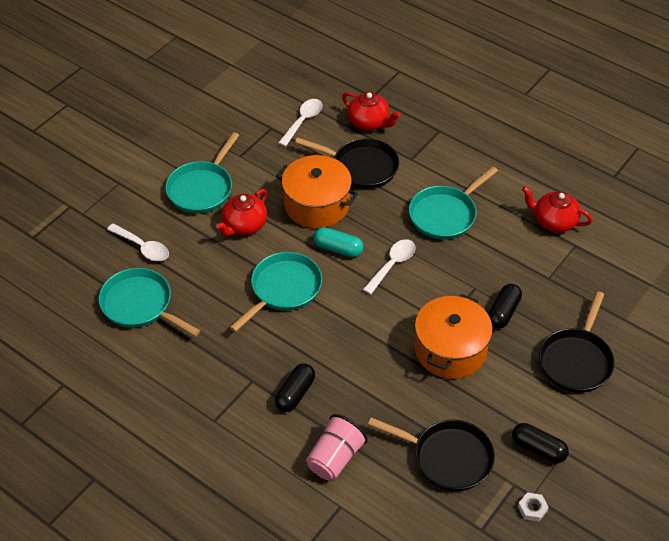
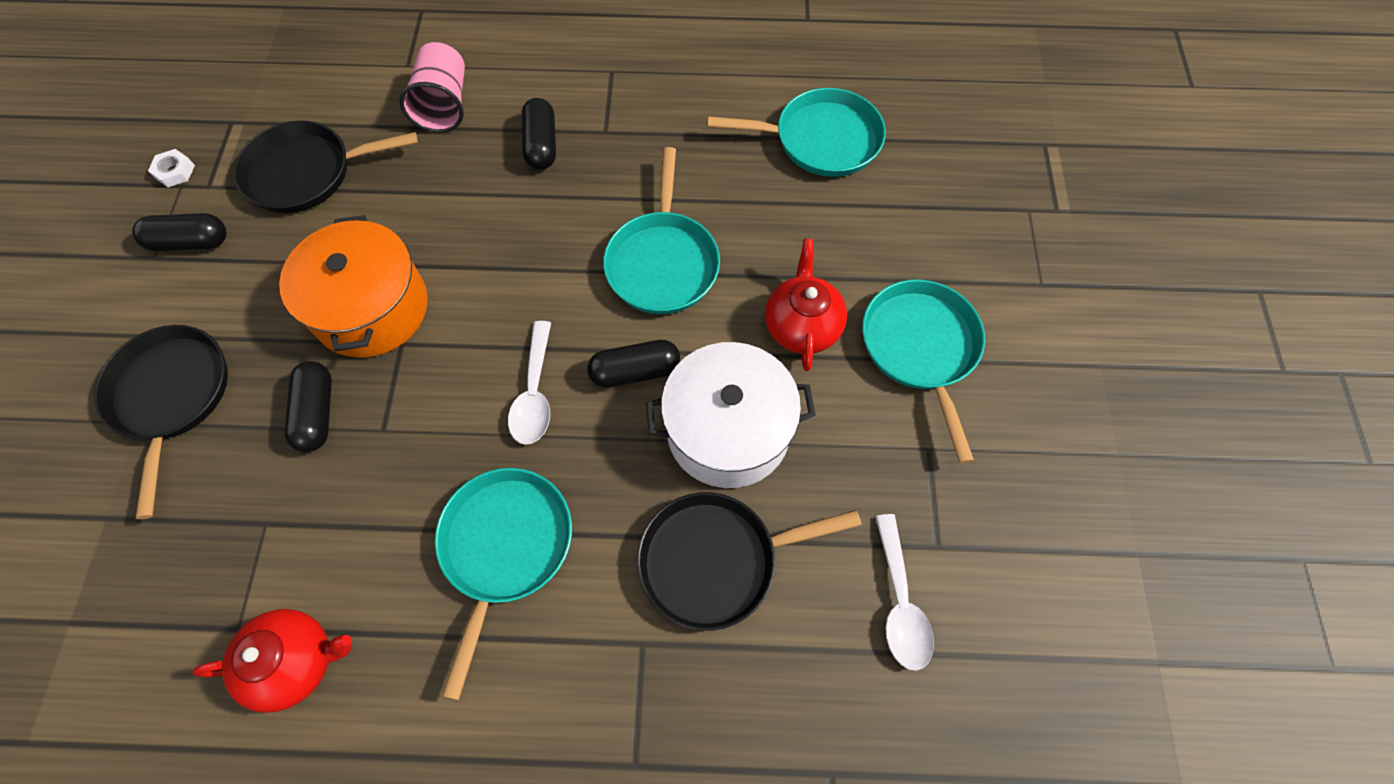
camera: 145 degrees right, 15 degrees up
(143, 247) = (899, 211): white spoon -> none
(317, 205) = (728, 430): orange pot -> white pot
(338, 249) = (635, 371): turquoise capsule -> black capsule
(369, 122) = (782, 688): red teapot -> none

